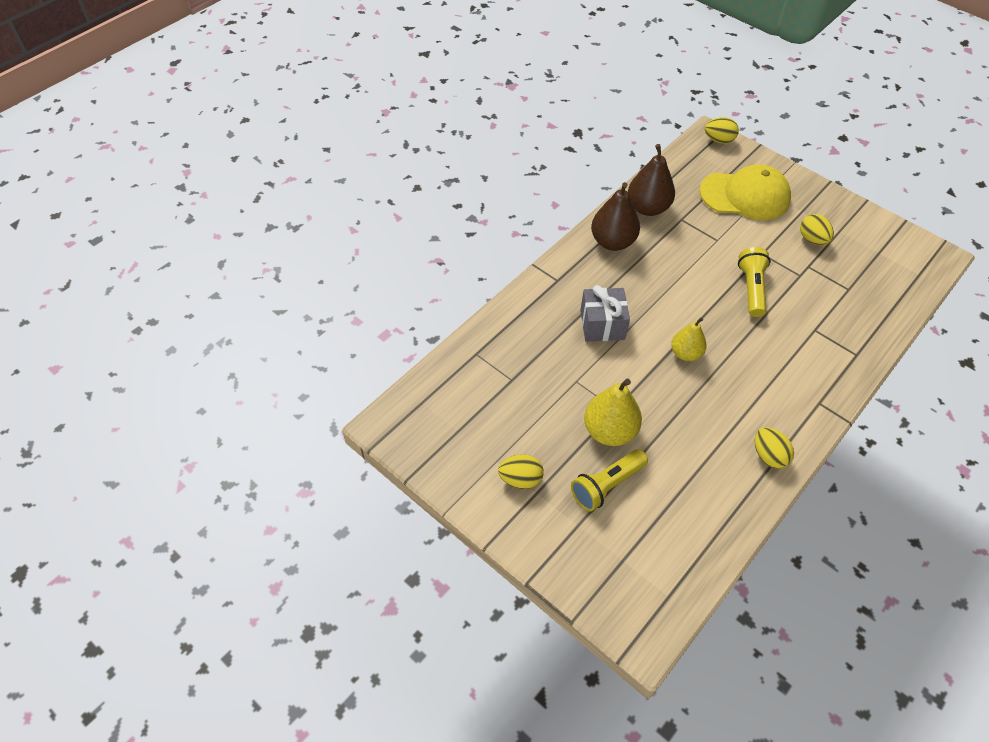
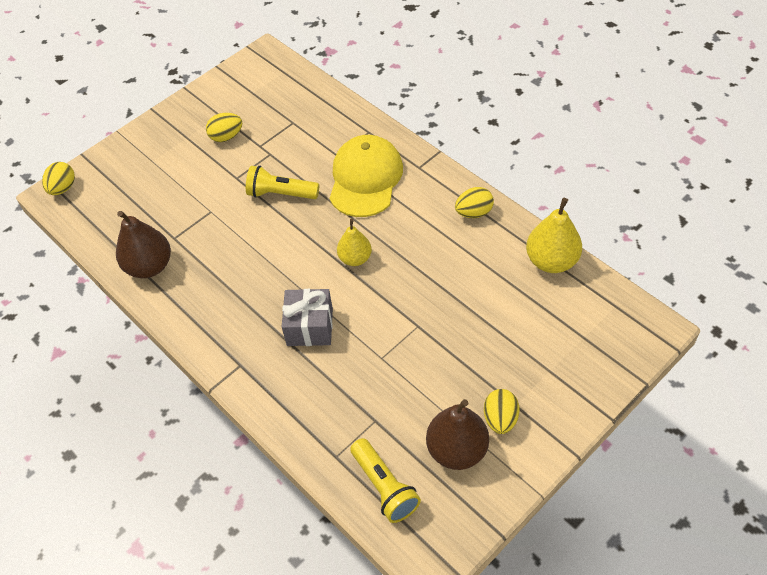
camera: 80 degrees left, 0 degrees up
(607, 485) = (506, 342): yellow flashlight -> yellow flashlight (384, 486)
(609, 431) = (444, 334): yellow pear -> yellow pear (551, 261)
(612, 242) = (193, 305): brown pear -> brown pear (457, 450)
(745, 196) = (154, 179): yellow cap -> yellow cap (365, 179)

